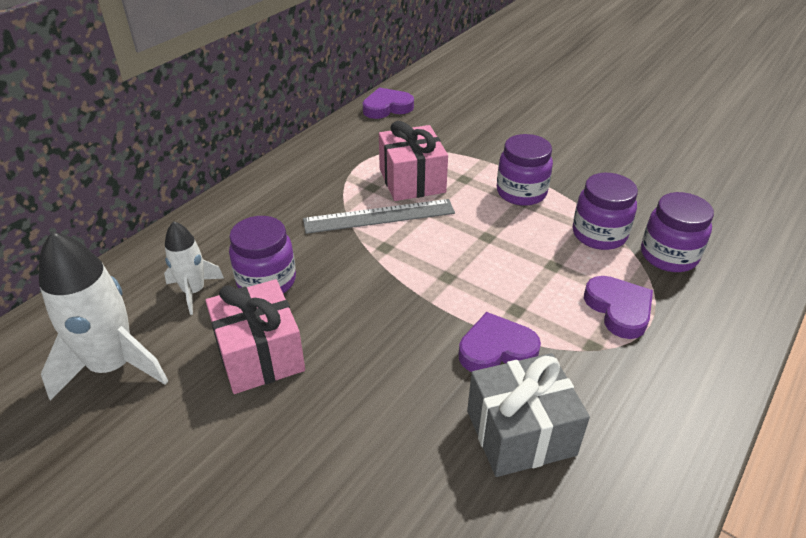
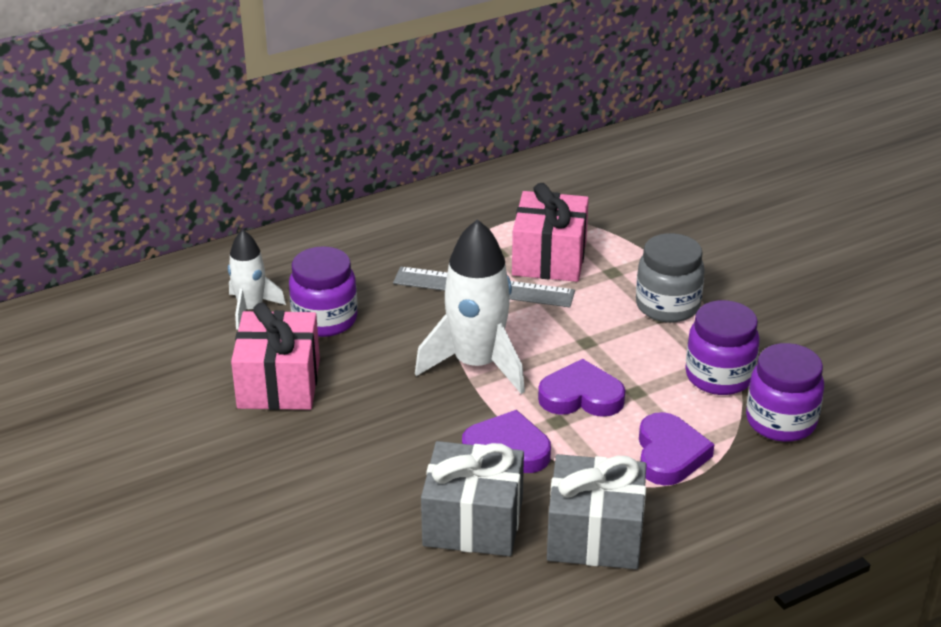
camera: 25 degrees right, 5 degrees down
(113, 365) = (147, 352): white rocket -> white rocket (476, 364)
(387, 107) = (586, 161): purple heart -> purple heart (581, 396)
(521, 192) = (667, 306): purple jar -> grey jar
(625, 405) = (595, 535): none -> grey gift

